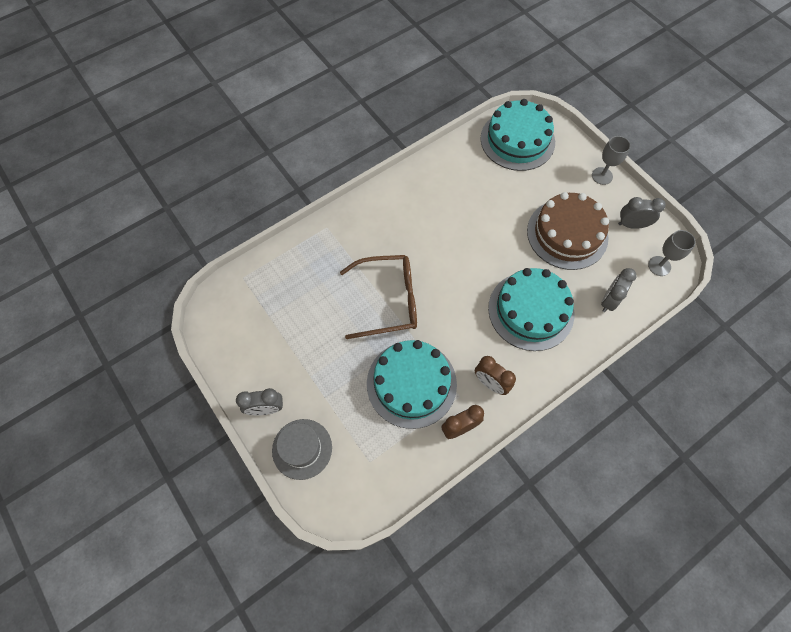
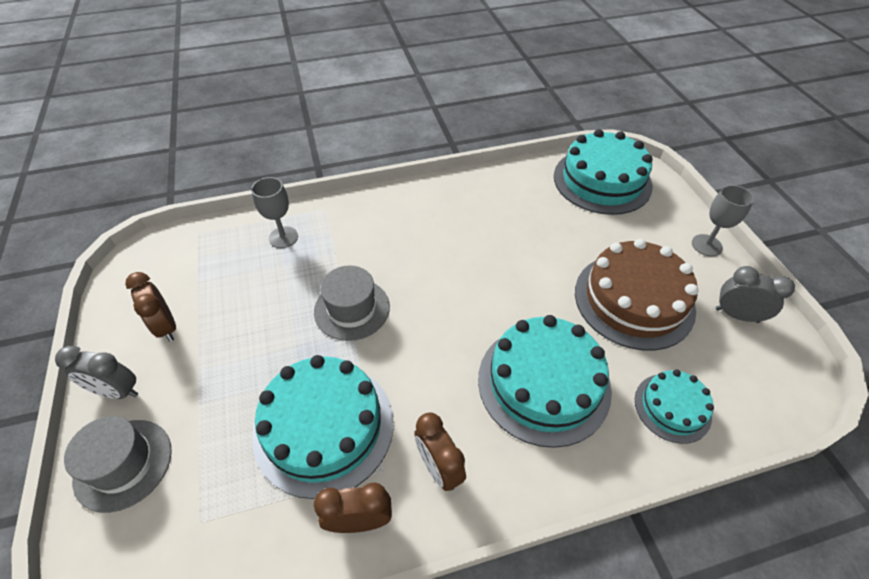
camera: 20 degrees right, 15 degrees down
(268, 355) = (166, 327): none -> brown clock
(388, 300) = (352, 309): brown glasses -> grey hat
(609, 300) = (672, 407): grey clock -> turquoise cake
(659, 266) = (769, 383): grey goblet -> grey goblet (283, 237)

